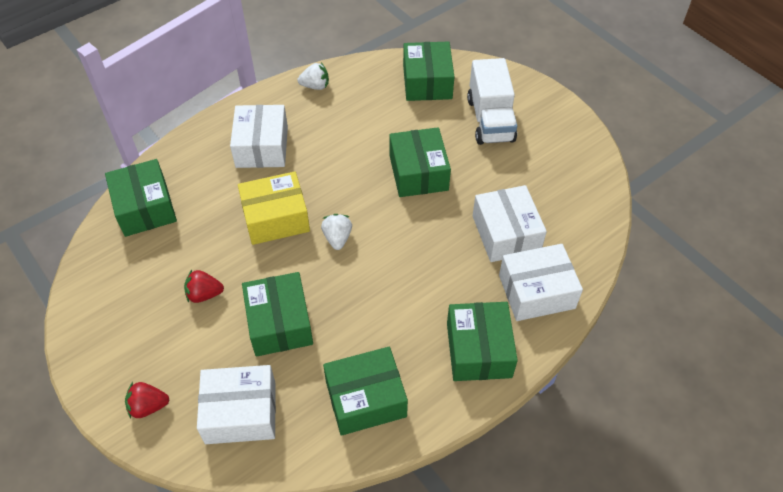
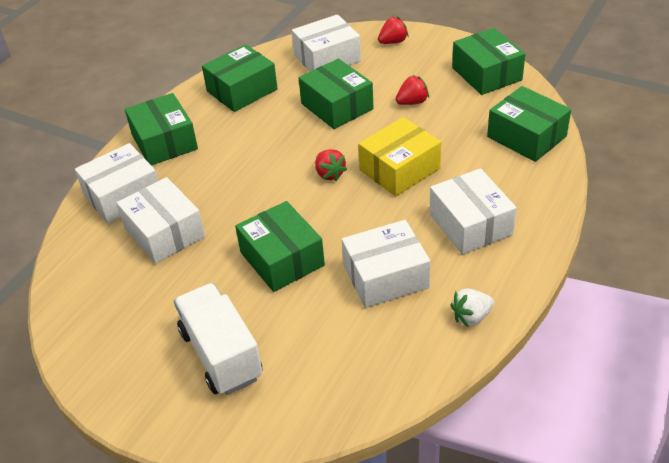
camera: 160 degrees right, 10 degrees down
(337, 238) = (329, 174): white strawberry -> red strawberry
(351, 131) = (385, 276): none -> white box
(427, 82) = (329, 380): green box -> green box (486, 74)

